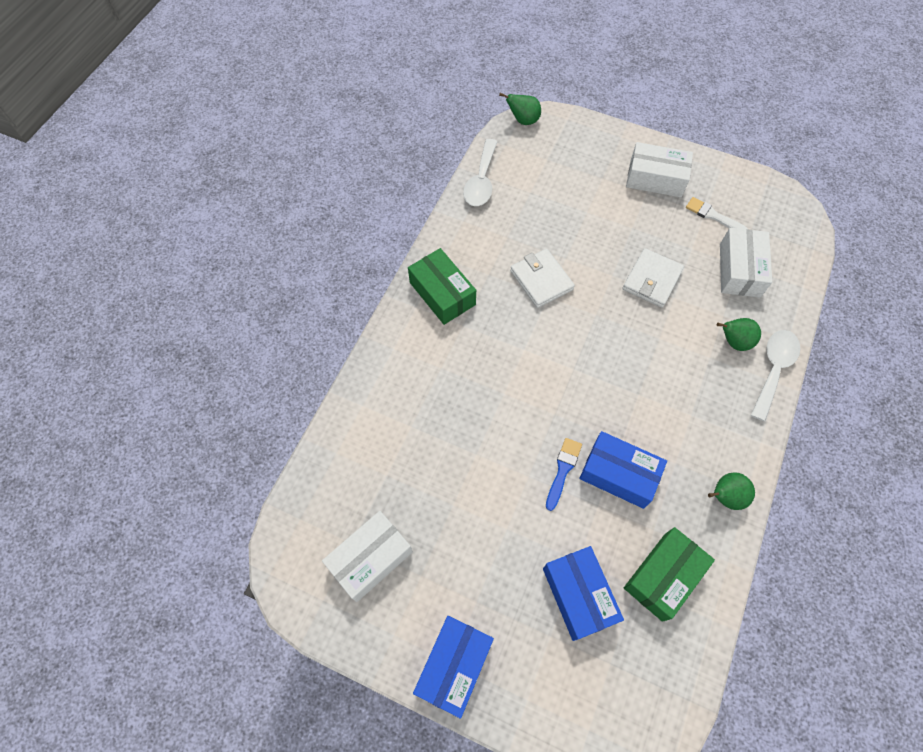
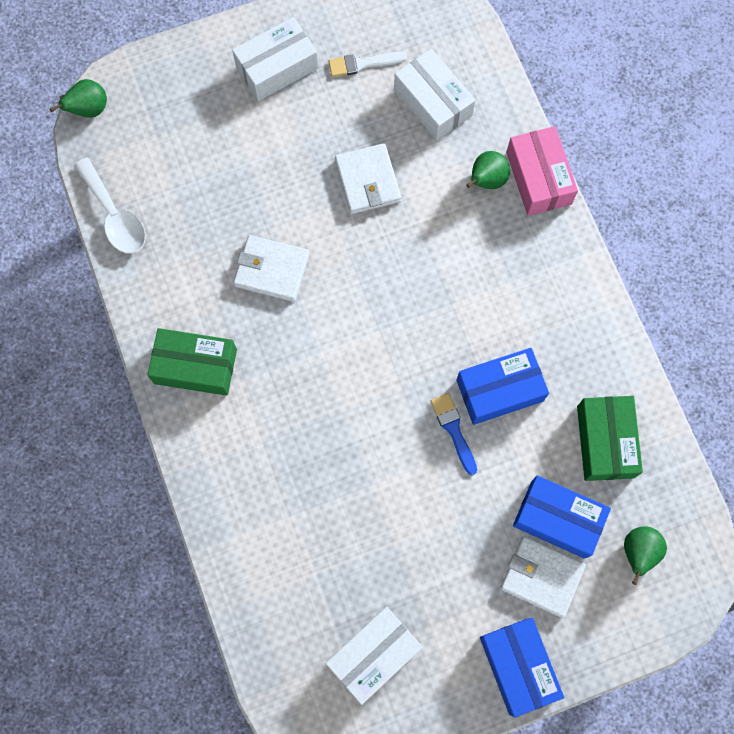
camera: 45 degrees left, 10 degrees up
(370, 558) = (373, 654): white box -> white box turned 45 degrees clockwise
(529, 622) = (541, 577): none -> white wallet
(725, 496) = (594, 330): green pear -> green pear (638, 552)
(773, 369) = (538, 178): white spoon -> pink box

